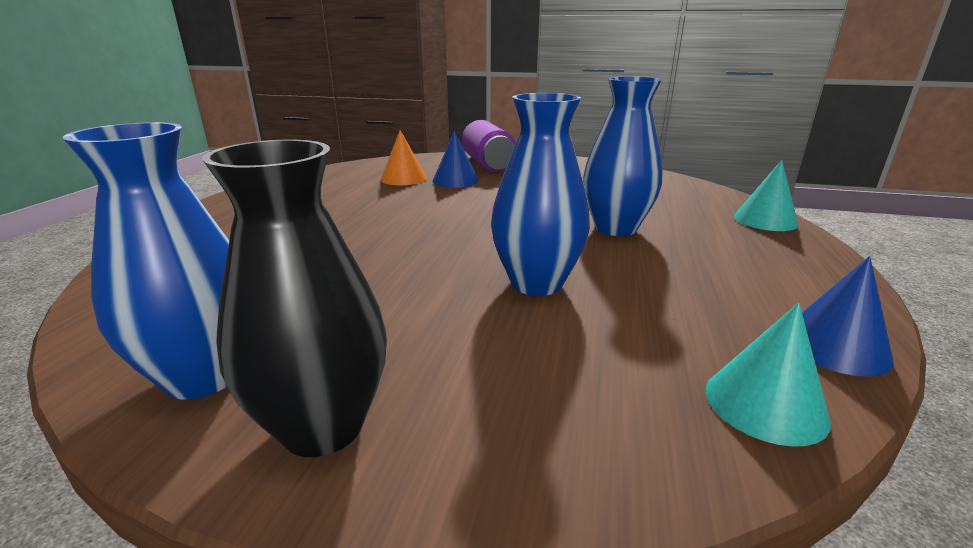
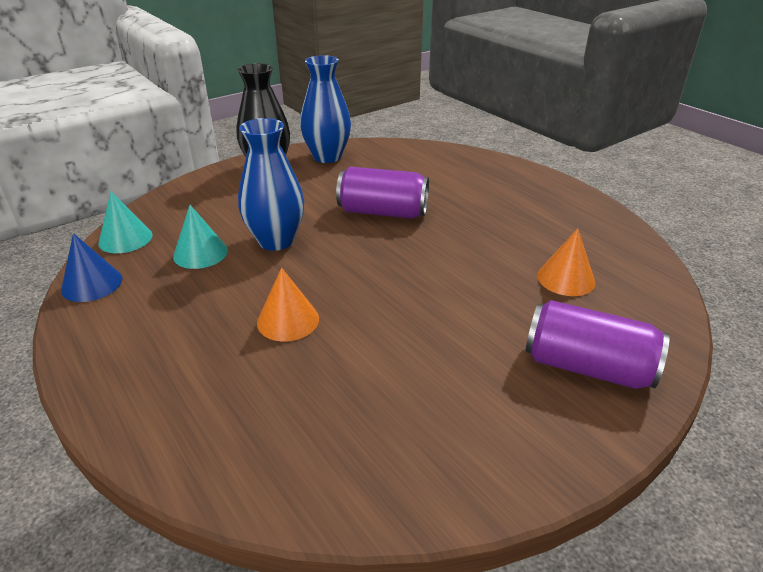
camera: 130 degrees right, 10 degrees up
(382, 255) = (383, 212): none -> purple can
(455, 180) = (526, 306): blue cone -> none
(615, 228) = (288, 320): blue vase -> orange cone
(765, 220) = (157, 433): turquoise cone -> turquoise cone (200, 253)

